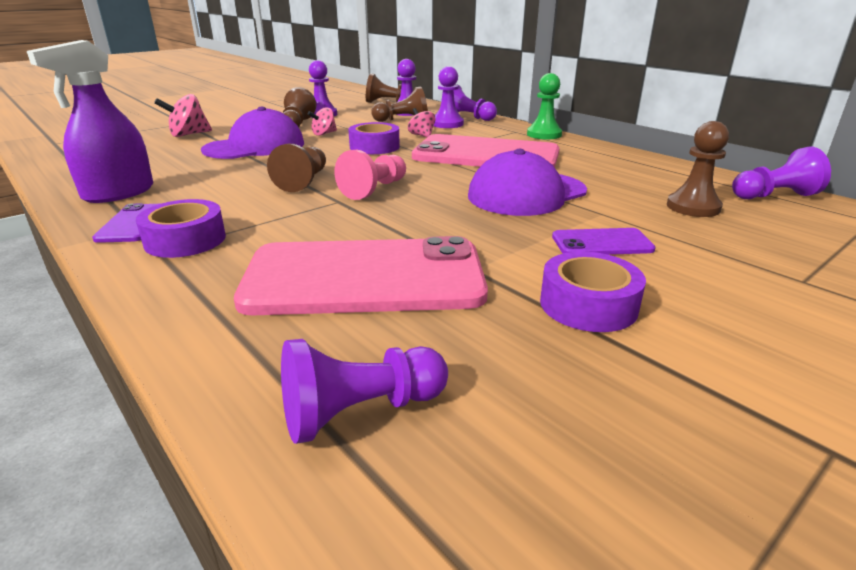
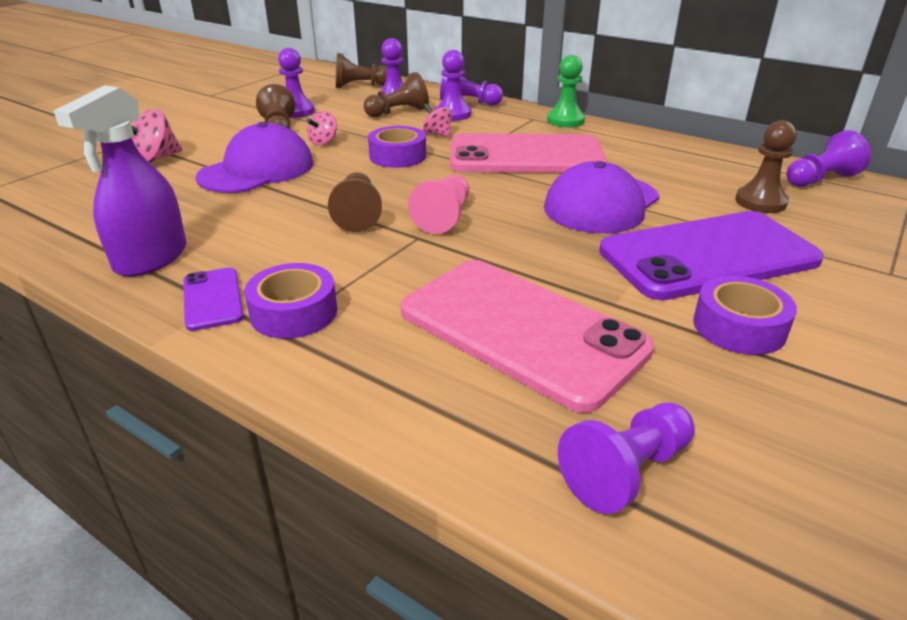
camera: 15 degrees left, 5 degrees up
(365, 278) = (521, 330): pink phone -> pink phone turned 60 degrees clockwise
(602, 243) = (708, 256): purple phone -> purple phone, size x2.24

